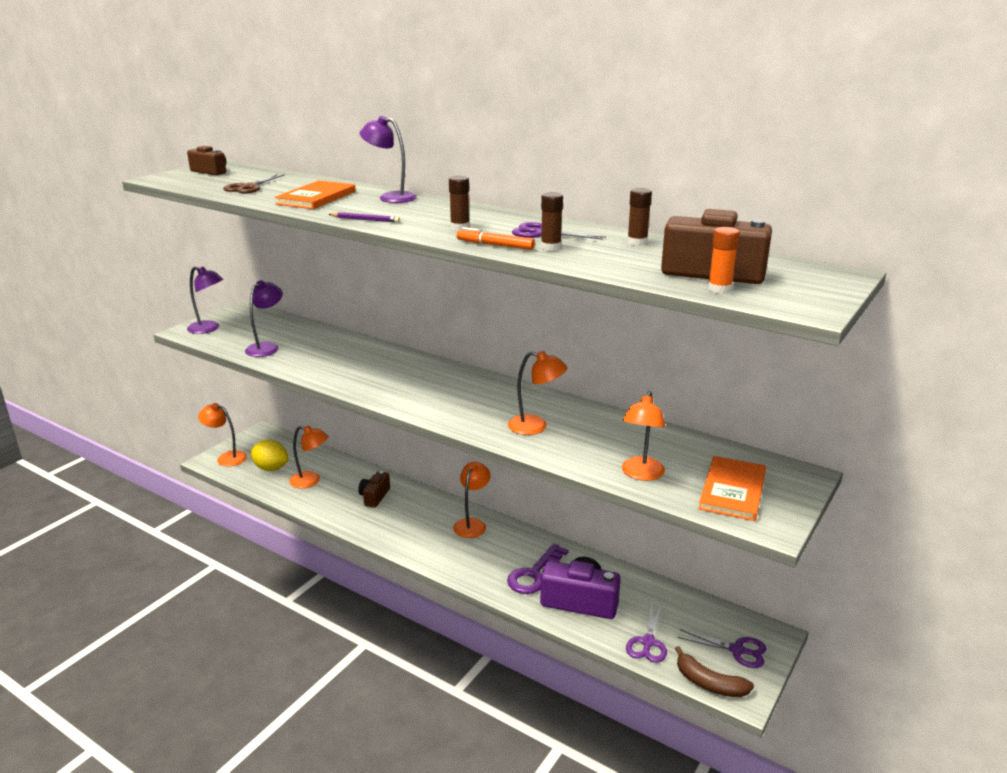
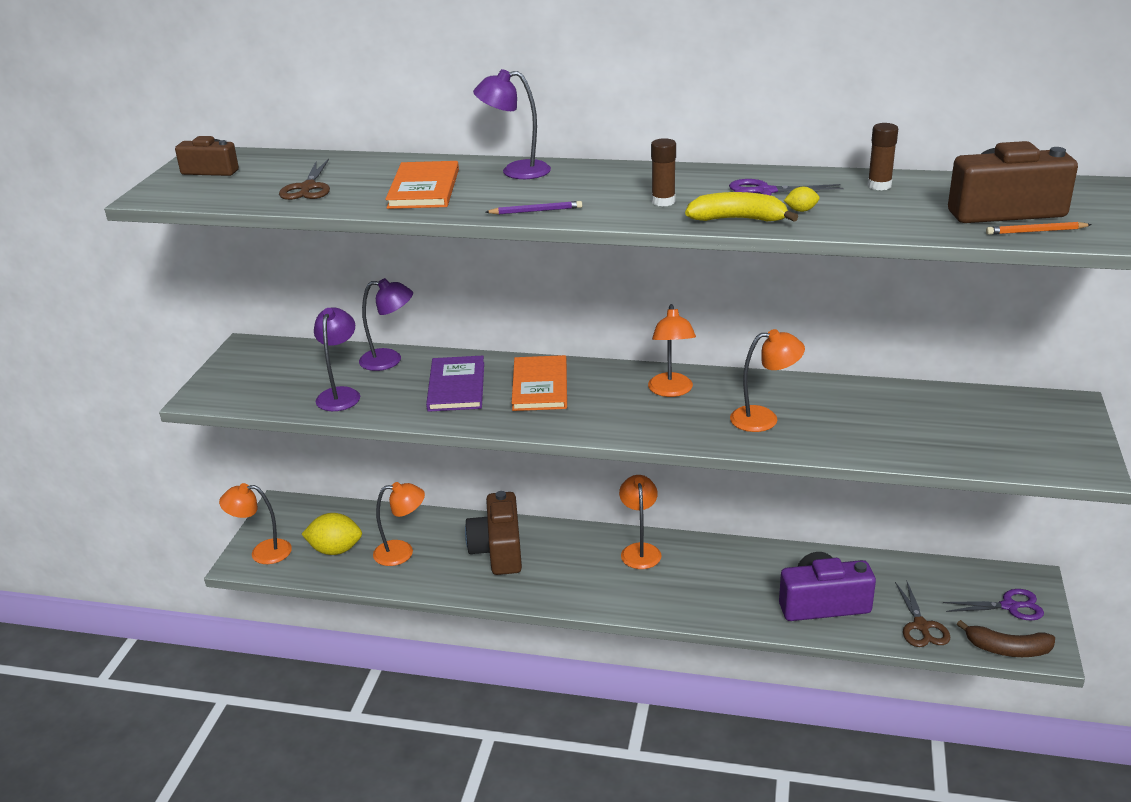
camera: 20 degrees left, 5 degrees up
(209, 329) = (232, 386): purple lamp -> purple lamp (389, 360)
(344, 358) = (456, 386): none -> purple book
(374, 497) = (498, 550): brown camera -> brown camera, size x1.70
(495, 245) = (738, 219): orange marker -> yellow banana
(534, 574) = (752, 588): purple key -> none
(551, 247) = (801, 210): brown glue stick -> yellow lemon
(641, 474) = (921, 445): orange lamp -> orange lamp (671, 391)
(648, 642) = (921, 626): purple scissors -> brown scissors
(719, 289) = (1036, 231): orange glue stick -> orange pencil
(732, 490) = (1021, 439): orange book -> orange book (540, 386)

